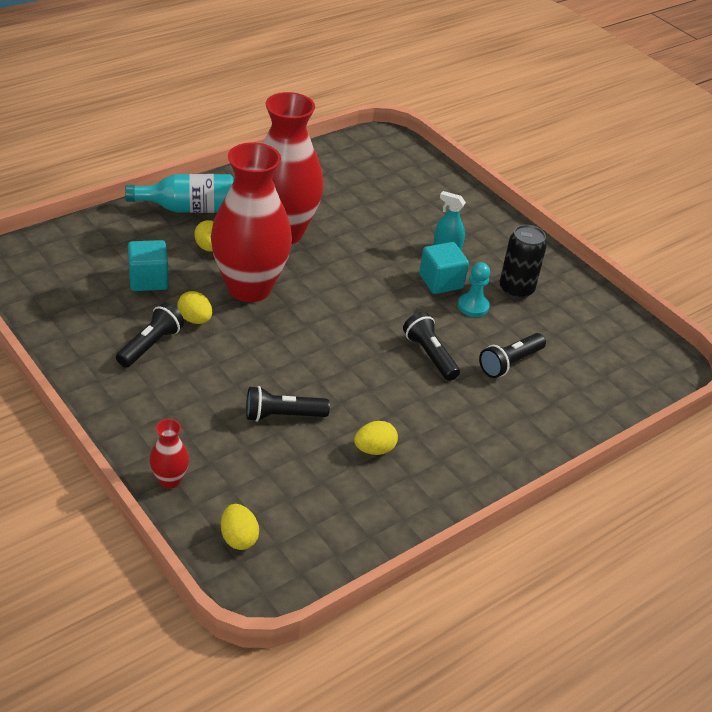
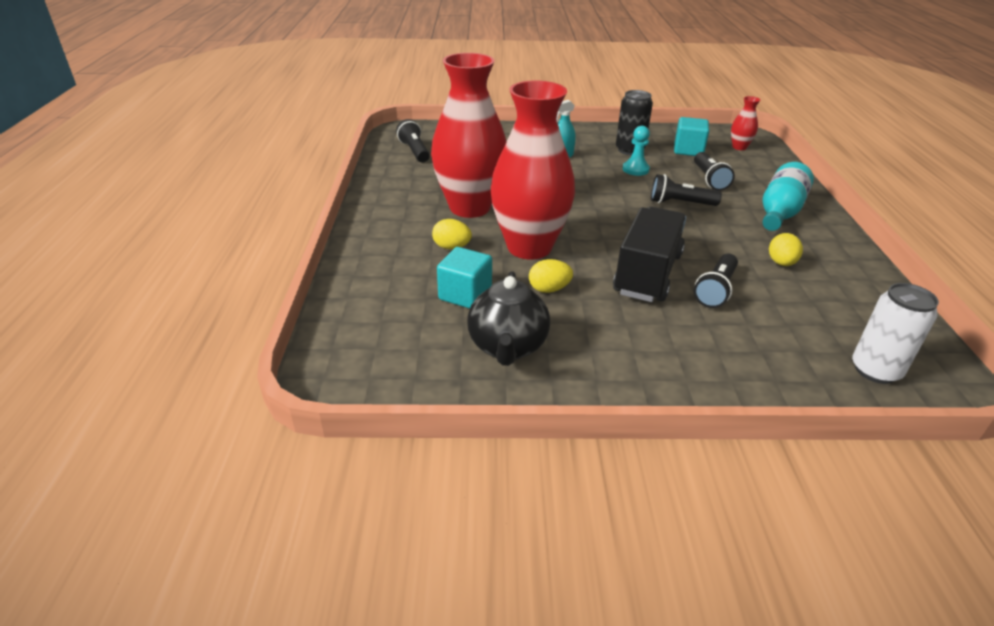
camera: 50 degrees left, 5 degrees down
(100, 324) = (507, 347): none -> black teapot
(151, 345) = (566, 327): black flashlight -> black flashlight (414, 151)
(170, 480) = (778, 384): red vase -> red vase (739, 147)
(188, 209) = (383, 238): turquoise bottle -> turquoise bottle (779, 212)
(238, 538) = (875, 370): yellow egg -> white can
(271, 368) = (647, 274): none -> black truck
(441, 281) = (597, 170): turquoise cube -> turquoise cube (688, 150)

